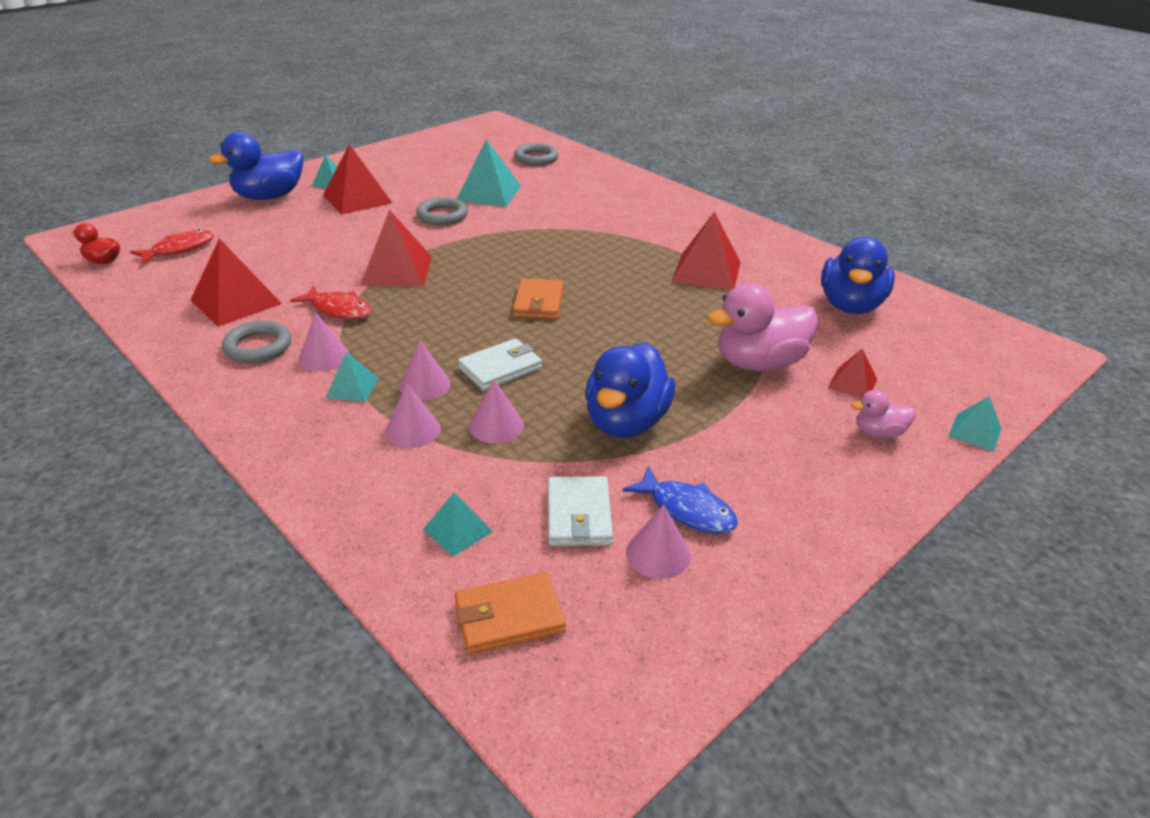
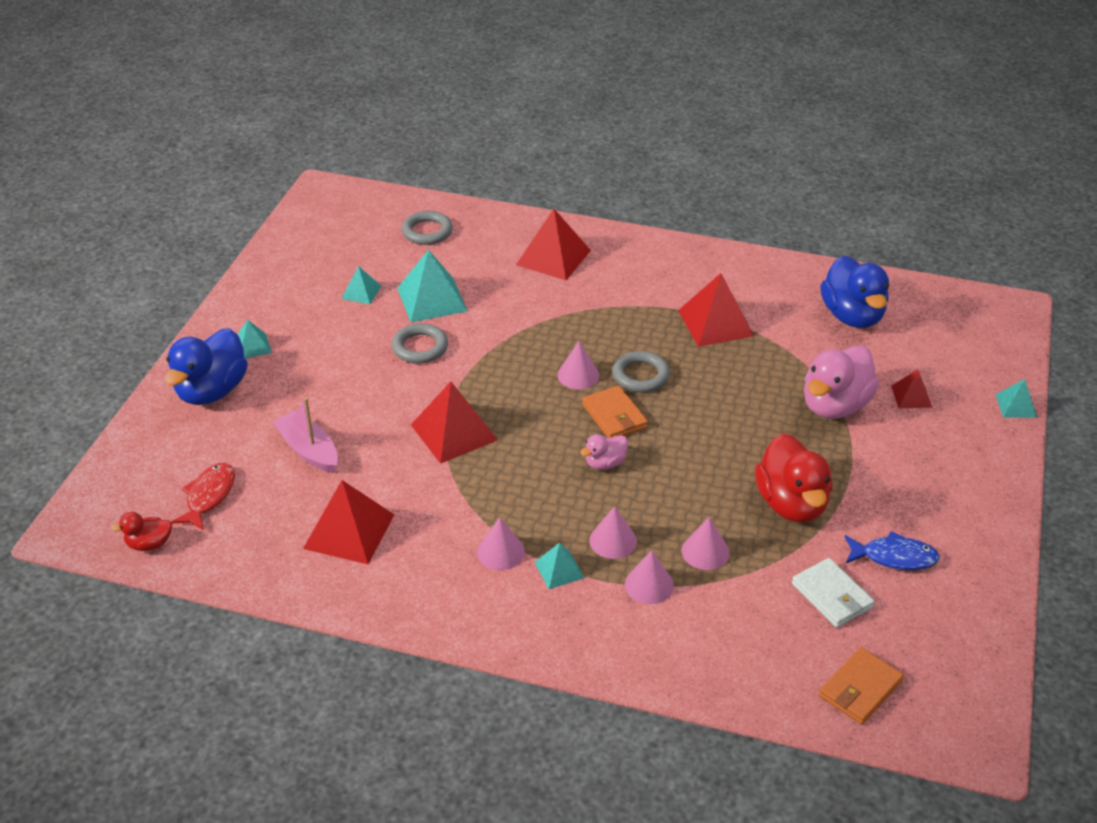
camera: 30 degrees left, 5 degrees up
(258, 347) = (432, 568): grey ring -> grey ring (640, 376)
(281, 246) = (308, 450): none -> pink boat
(339, 309) = (454, 498): red fish -> none
(357, 199) = (309, 358): red pyramid -> red pyramid (553, 257)
(457, 530) = (767, 647): turquoise pyramid -> turquoise pyramid (361, 292)
(500, 368) = (653, 497): white wallet -> none
(626, 422) = (791, 504): blue duck -> red duck
(658, 554) = (905, 599): pink cone -> pink cone (578, 375)
(878, 433) = (960, 434): pink duck -> pink duck (605, 463)

